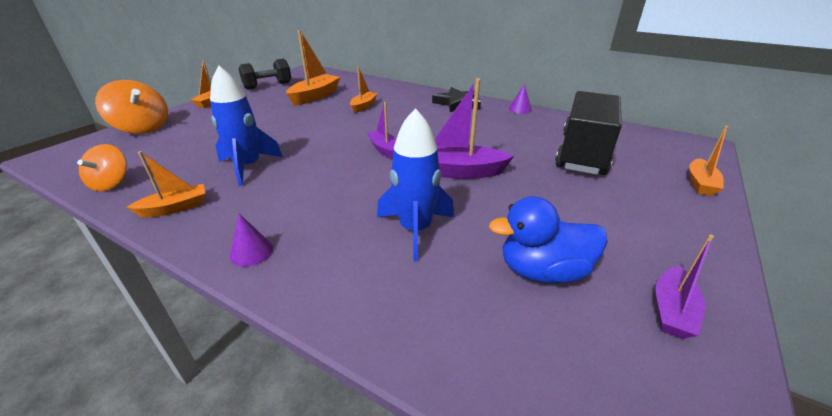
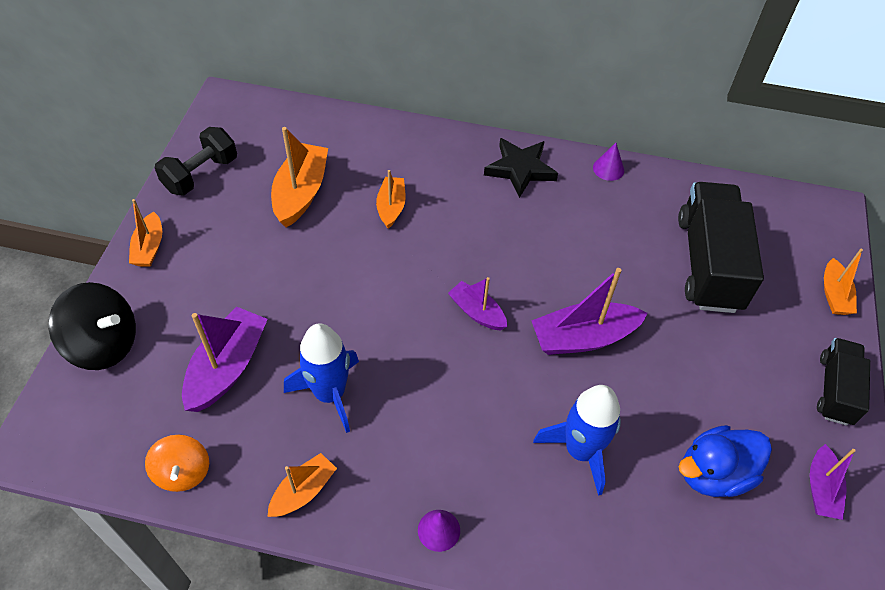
camera: 20 degrees left, 20 degrees up
(143, 128) = (104, 344): orange spinning top -> black spinning top
(198, 146) = (227, 367): none -> purple boat
(697, 239) = (835, 390): none -> black truck

